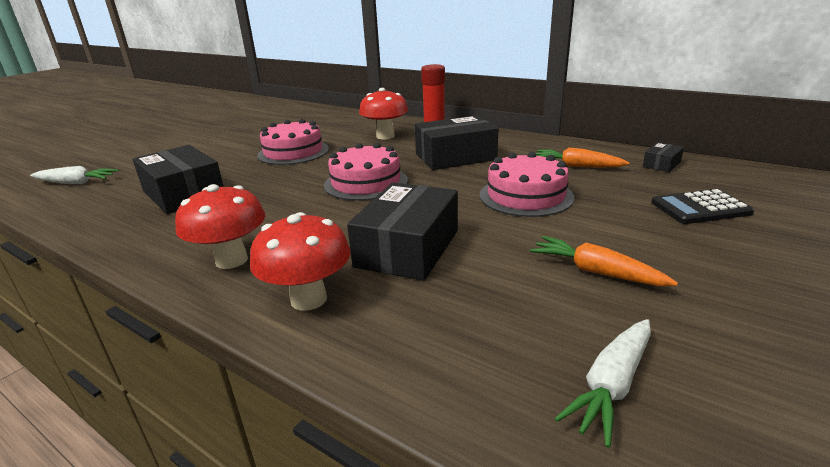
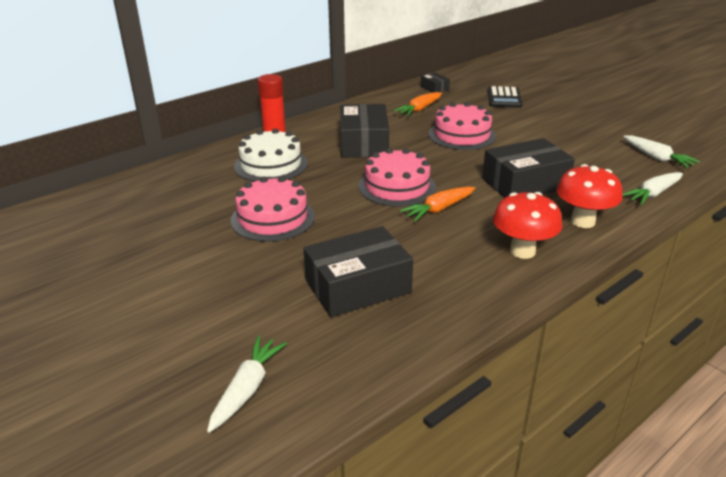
camera: 75 degrees left, 5 degrees up
(385, 136) = (271, 165): red mushroom -> white cake
(407, 248) = (525, 183): black box -> black box turned 60 degrees counterclockwise
(429, 375) = (653, 194): none -> white carrot
(596, 272) = (568, 139): orange carrot -> orange carrot (439, 209)

